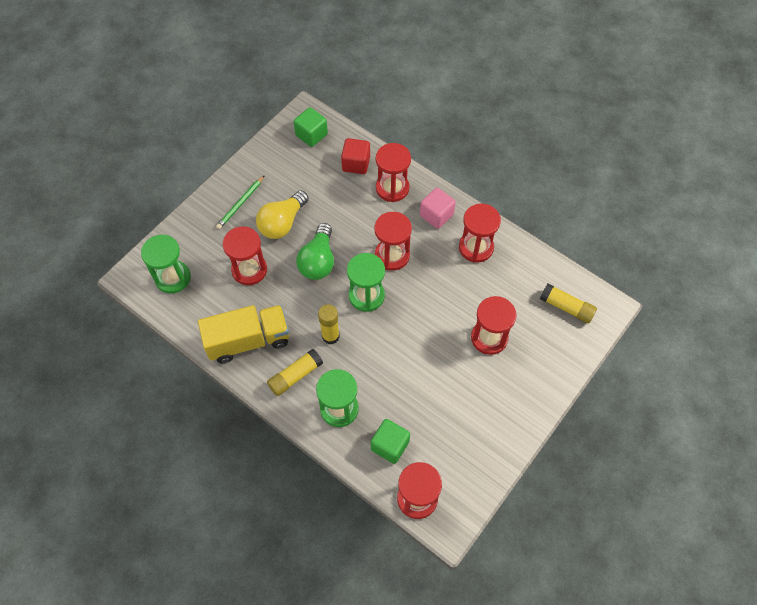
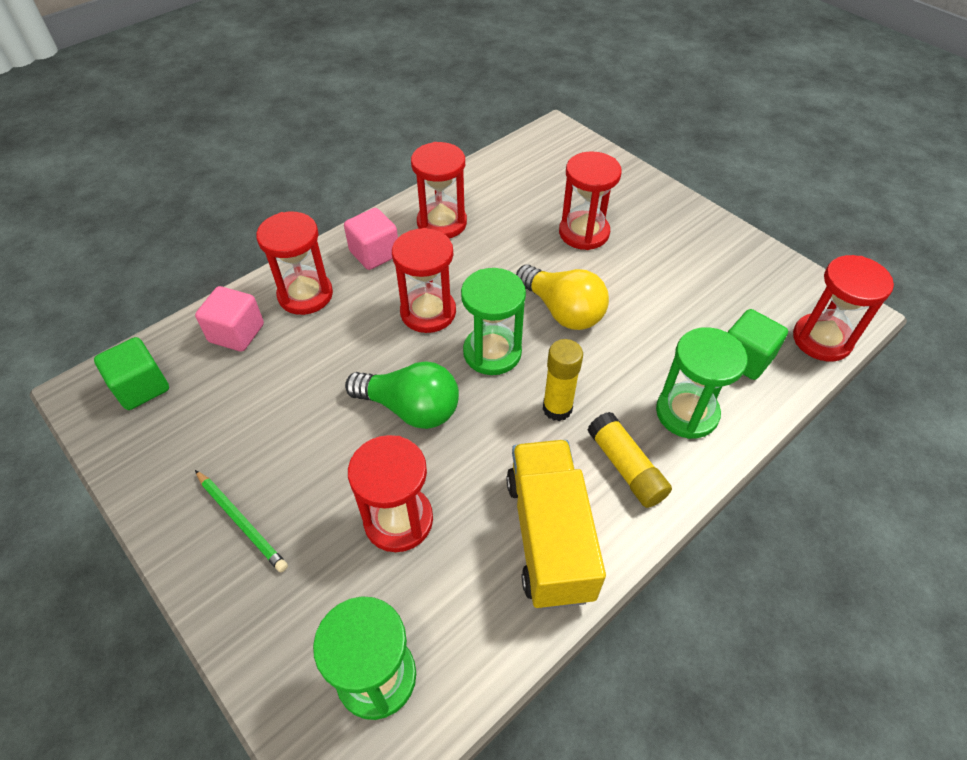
camera: 80 degrees left, 10 degrees down
(282, 223) = (314, 454): yellow light bulb -> yellow light bulb (562, 311)
(356, 164) = (236, 333): red cube -> pink cube
(566, 307) = (550, 161): yellow glue stick -> none

